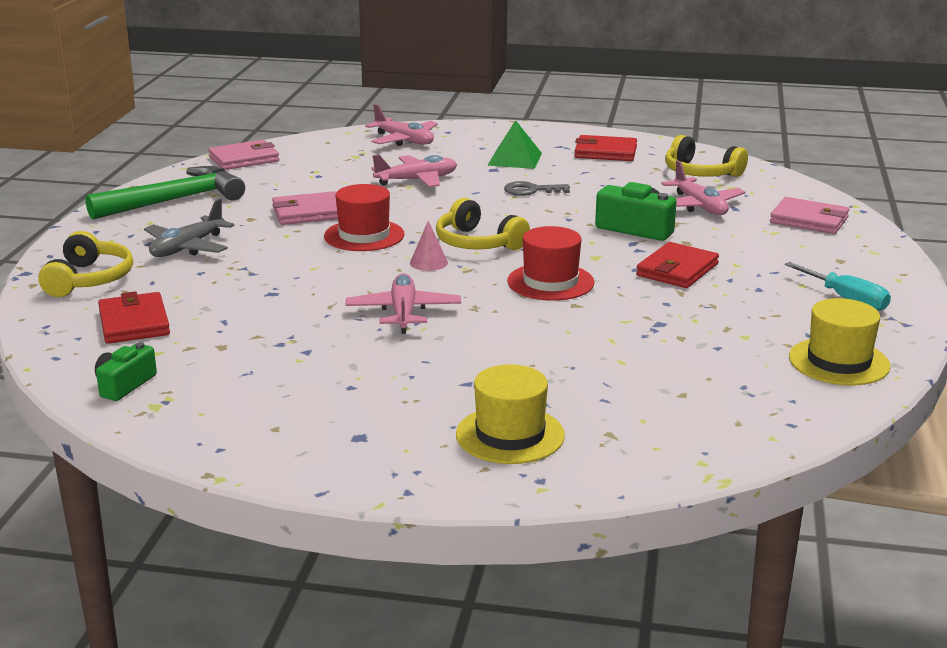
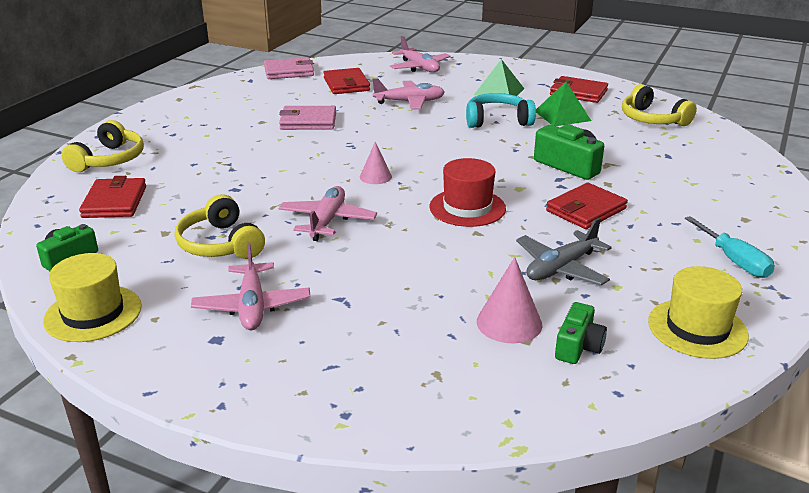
camera: 15 degrees right, 5 degrees up
(175, 200) = (216, 100): green hammer -> none
(187, 248) = (198, 141): grey plane -> grey plane (561, 268)
(327, 167) = (346, 84): none -> red wallet
(364, 235) = (339, 146): red hat -> none
(477, 243) = (426, 163): yellow headphones -> yellow headphones (220, 244)
(510, 435) = (345, 359): yellow hat -> yellow hat (93, 313)
(531, 190) = (497, 120): grey key -> turquoise headphones
(601, 178) = (562, 115): none -> green pyramid
(656, 381) = (509, 323): none -> pink cone
(699, 206) = (636, 150): pink plane -> pink plane (252, 306)
(734, 392) = (578, 346): none -> green camera
(809, 220) = (732, 175): pink wallet -> none

